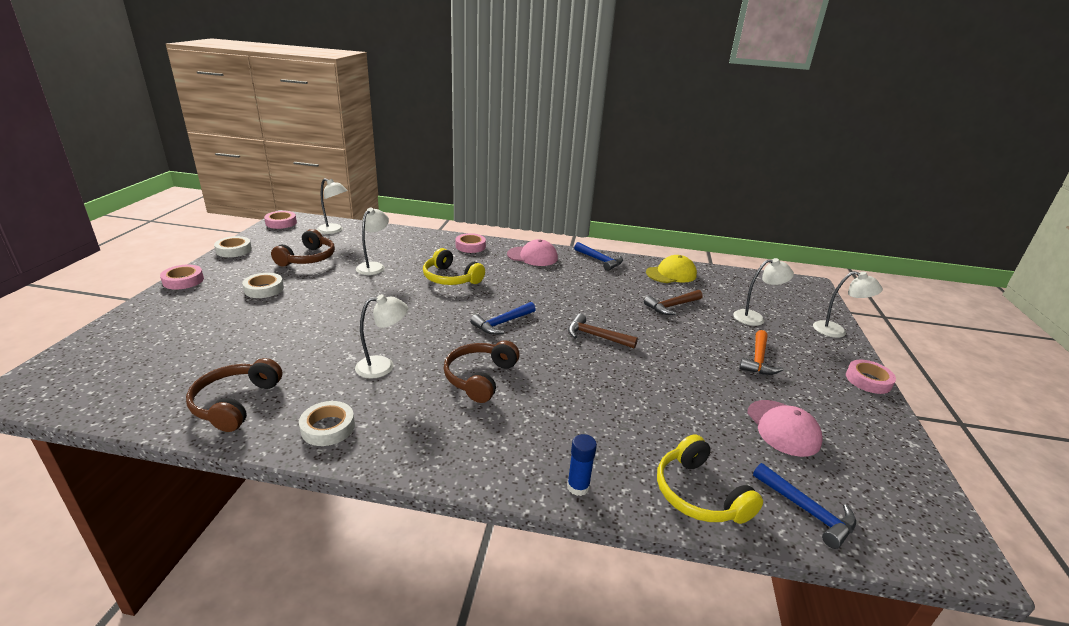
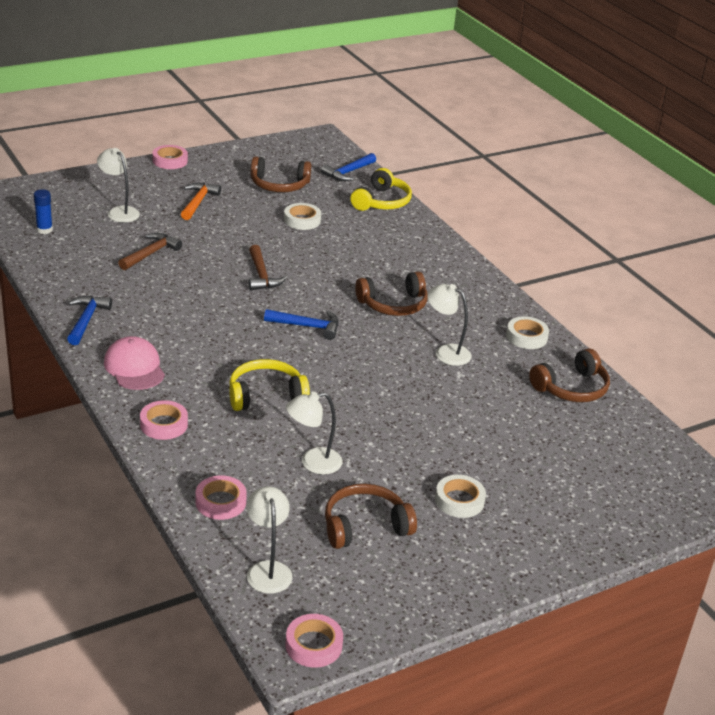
camera: 130 degrees left, 5 degrees up
(183, 281) = (532, 573): pink tape -> pink tape (220, 502)
(234, 250) = (434, 606): white tape -> white tape (302, 220)
(450, 278) = (266, 395): yellow headphones -> yellow headphones turned 105 degrees counterclockwise
(578, 487) = (432, 236): blue glue stick -> blue glue stick (44, 230)
(671, 274) = (68, 269): yellow cap -> none
(672, 306) = (150, 253): brown hammer -> brown hammer turned 75 degrees counterclockwise
(758, 360) = (198, 202): orange hammer -> orange hammer turned 60 degrees counterclockwise
(783, 428) = (279, 185): pink cap -> brown headphones
(807, 511) = (348, 172): blue hammer -> blue hammer turned 150 degrees counterclockwise
(836, 331) = (96, 175): white lamp -> none

